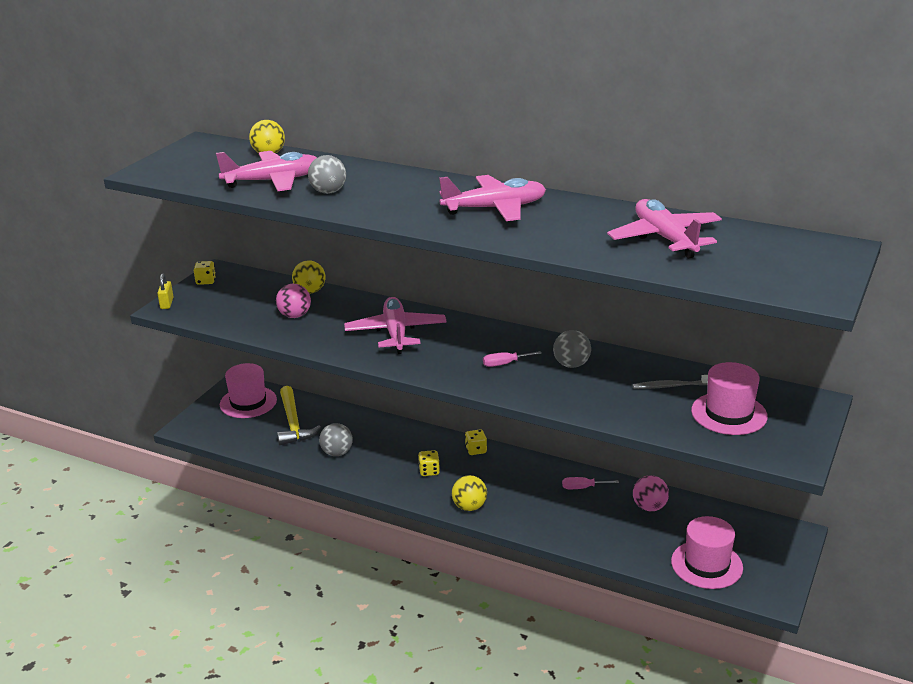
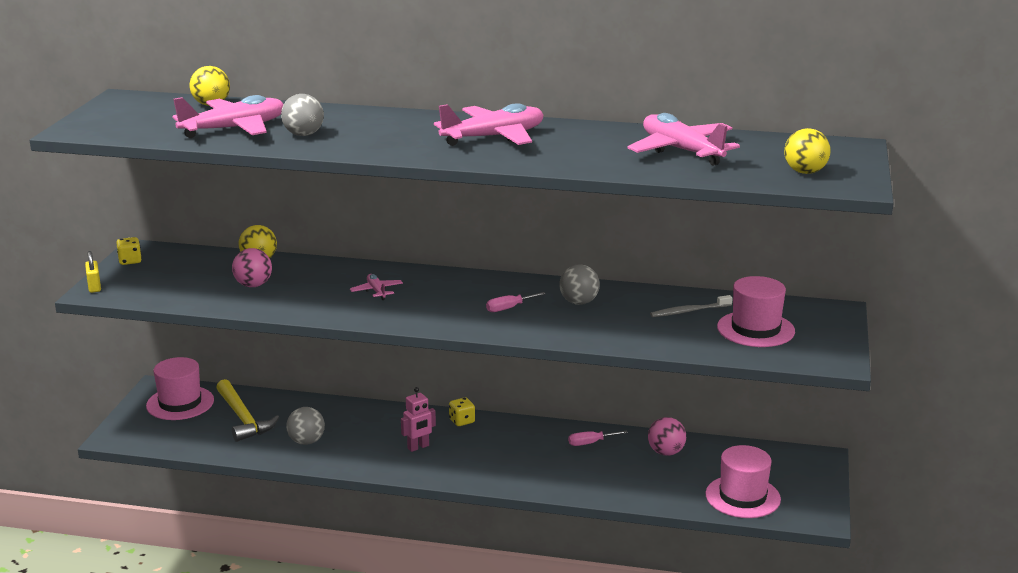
camera: 15 degrees left, 5 degrees down
(396, 333) = (376, 291): pink plane -> pink plane, size x0.47
(429, 471) = (418, 447): yellow dice -> pink robot
(469, 507) = (476, 475): yellow ball -> yellow ball (805, 172)

